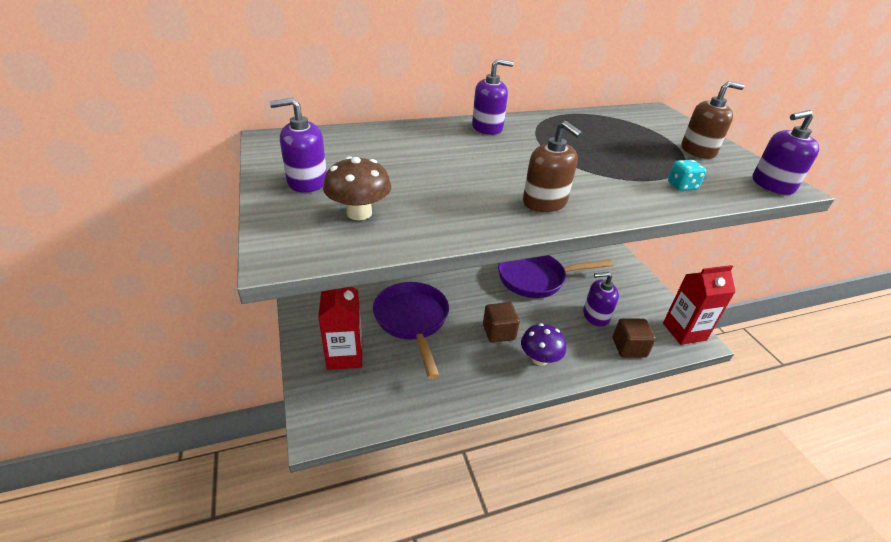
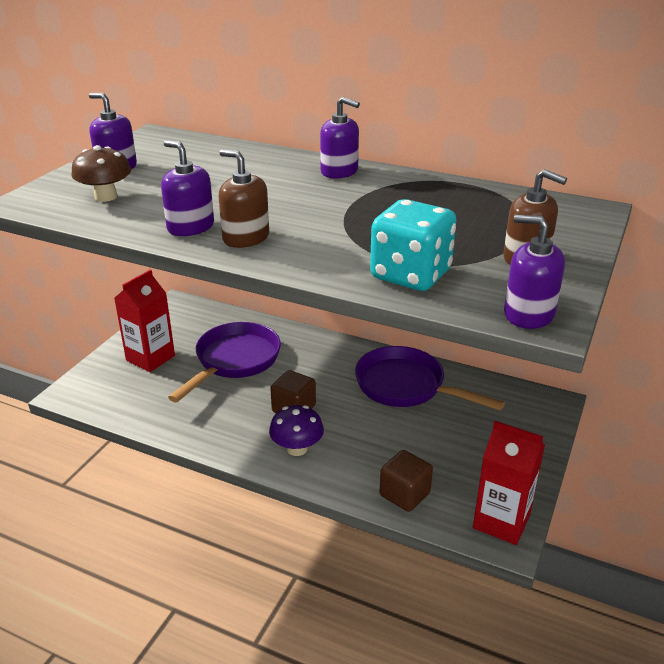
camera: 45 degrees right, 5 degrees down
(544, 202) = (246, 238): brown soap dispenser -> brown soap dispenser turned 120 degrees clockwise
(595, 316) = (416, 449): purple soap dispenser -> purple soap dispenser (190, 227)
(682, 186) = (410, 275): turquoise dice -> turquoise dice, size x2.23

